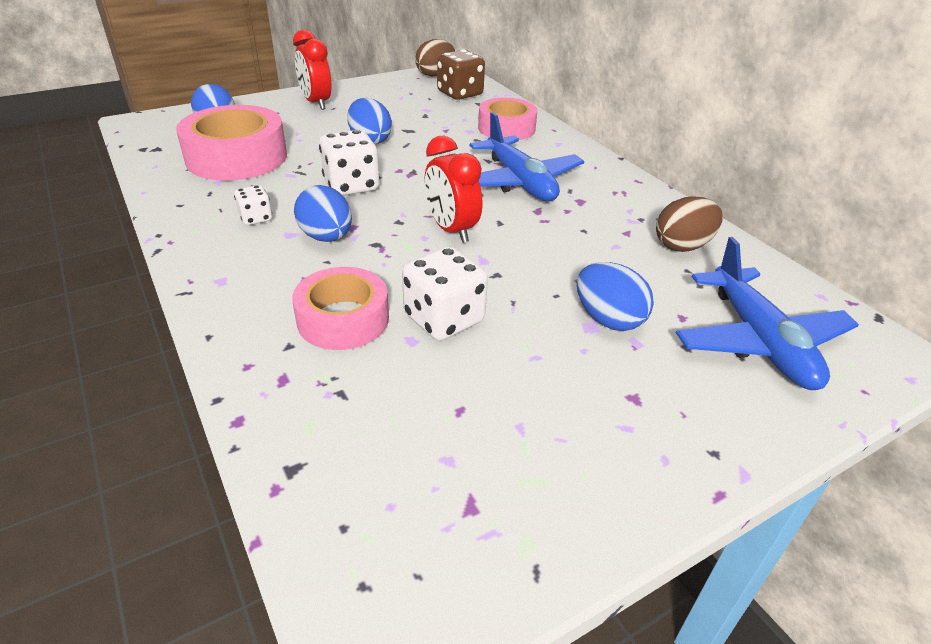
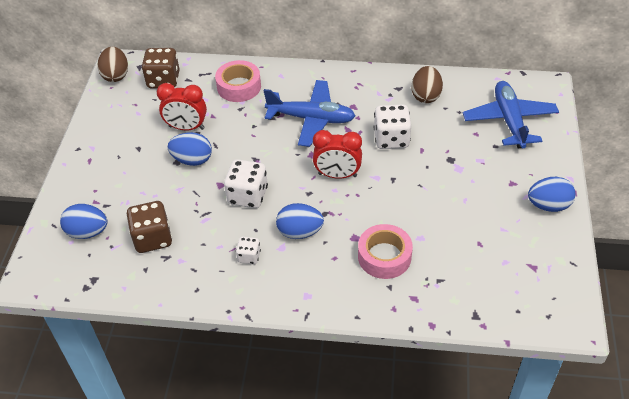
camera: 50 degrees left, 10 degrees up
(237, 157) = (152, 238): pink tape -> brown dice
(316, 103) = (101, 162): red clock -> red clock (186, 127)
(444, 319) = (414, 218): white dice -> white dice (391, 139)
(608, 319) = (459, 159): blue egg -> blue egg (548, 205)
(759, 341) = (509, 120): blue plane -> blue plane turned 120 degrees counterclockwise

